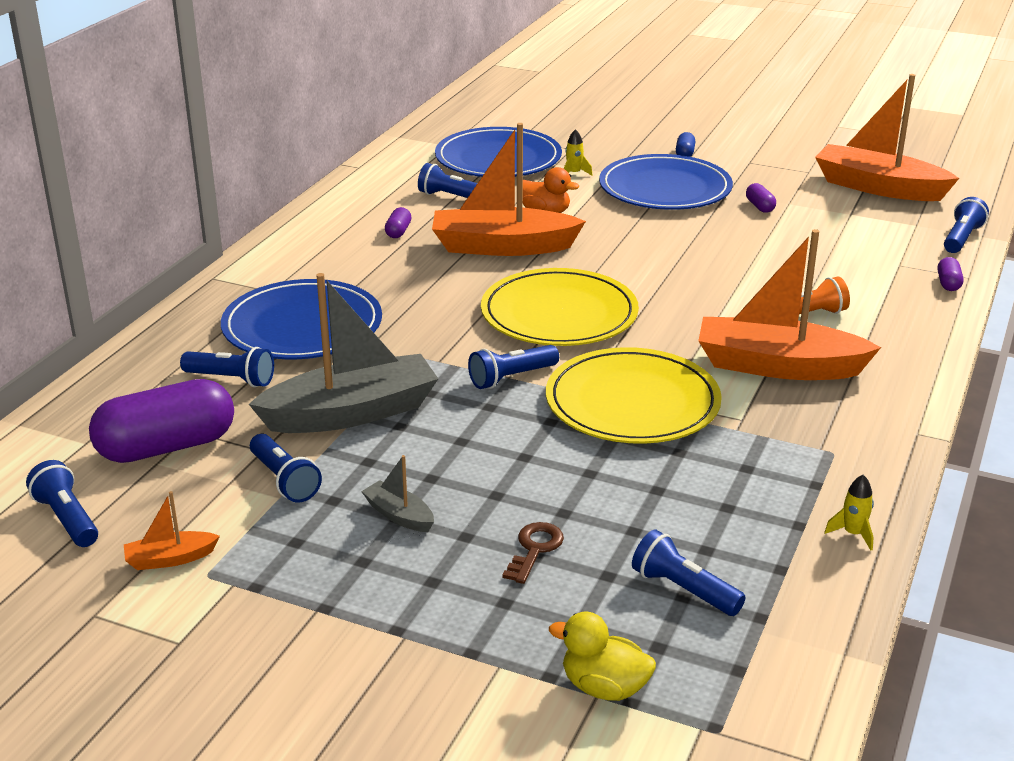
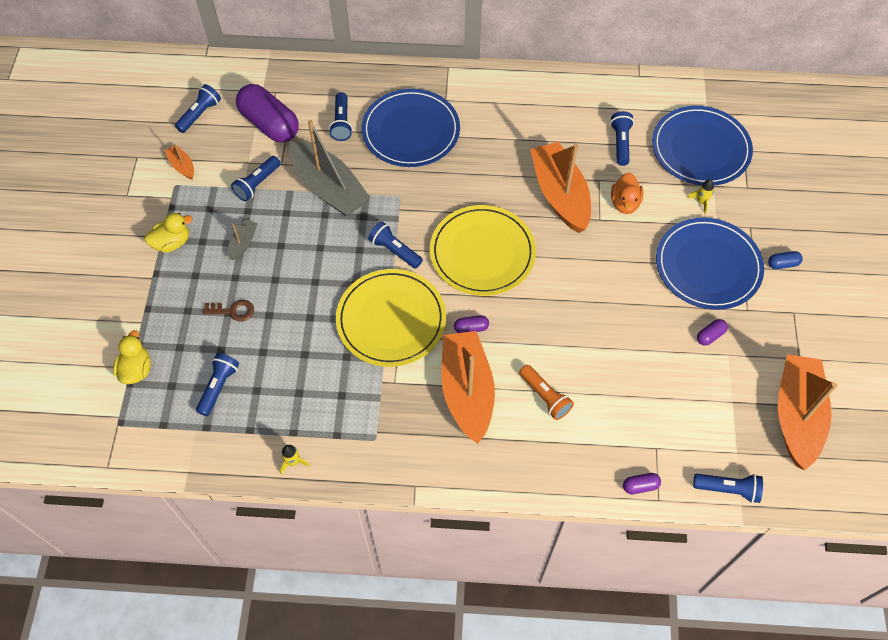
camera: 70 degrees right, 30 degrees up
(340, 598) = (172, 242): none -> yellow duck
(398, 232) = (553, 132): purple capsule -> purple capsule (471, 328)

